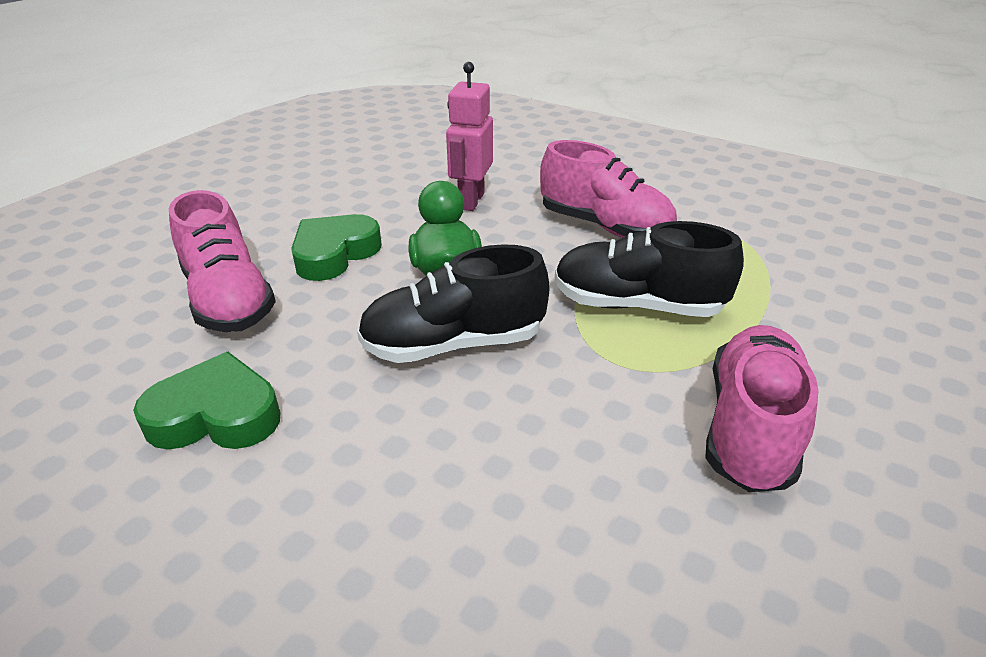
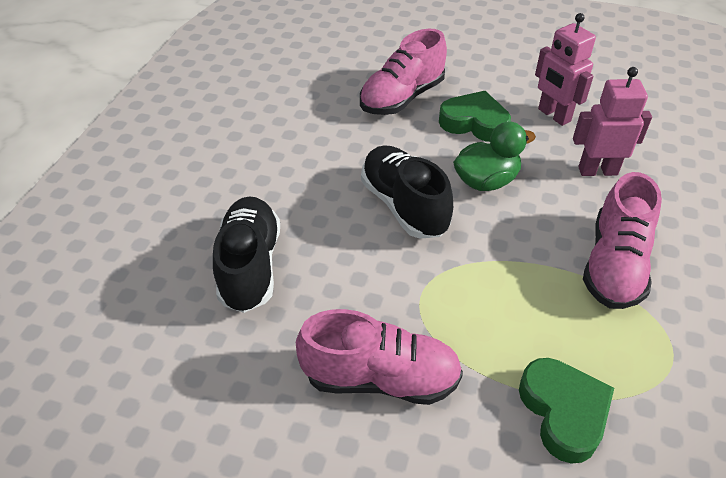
camera: 75 degrees right, 10 degrees up
(216, 415) = (308, 131): green heart -> green heart (563, 412)
(366, 202) = (553, 115): none -> pink robot
(637, 305) = (500, 300): black shoe -> black shoe (250, 266)

